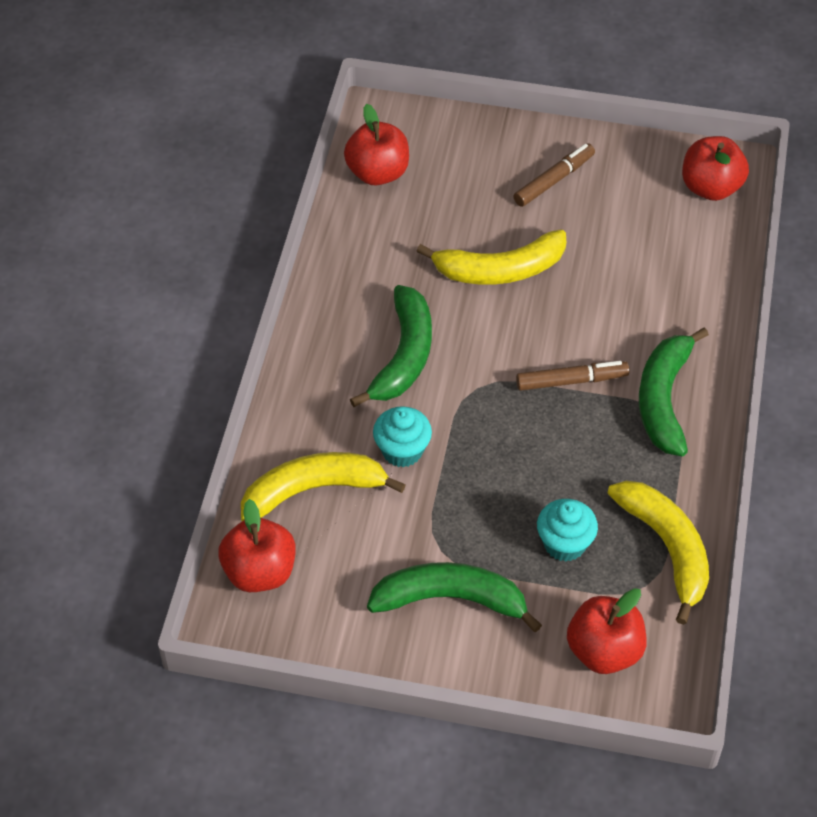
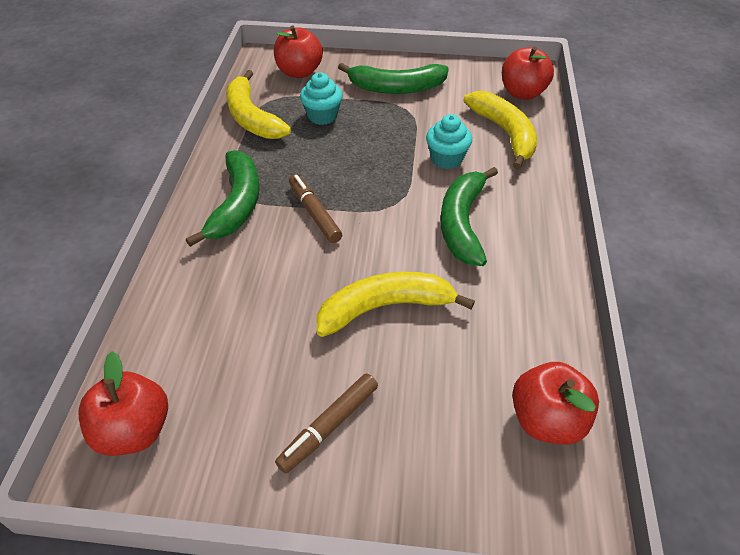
camera: 175 degrees right, 5 degrees down
(313, 490) = (505, 133): yellow banana -> yellow banana turned 90 degrees counterclockwise
(571, 381) = (314, 213): brown marker -> brown marker turned 75 degrees clockwise

